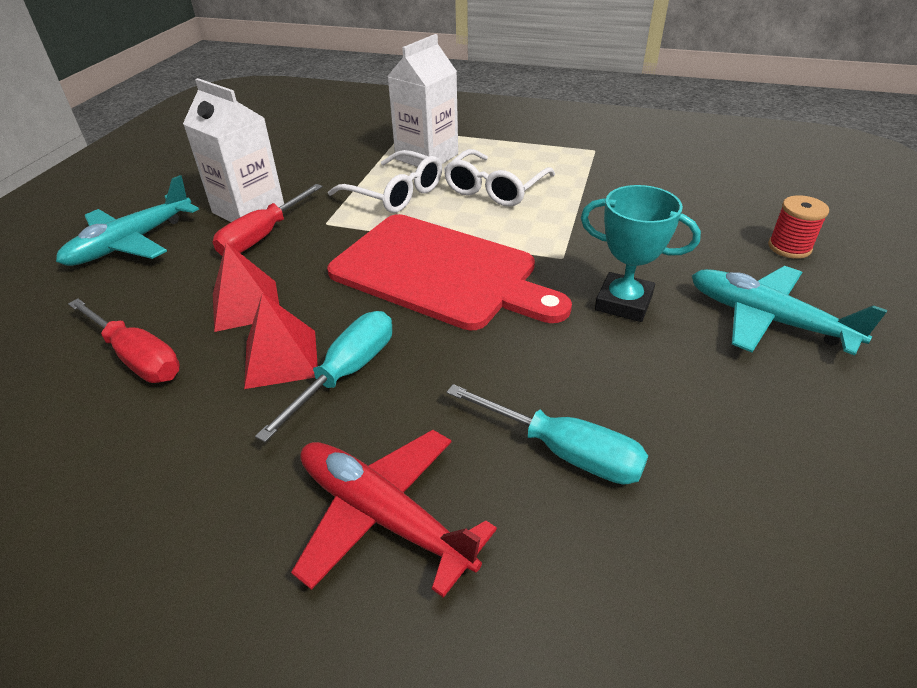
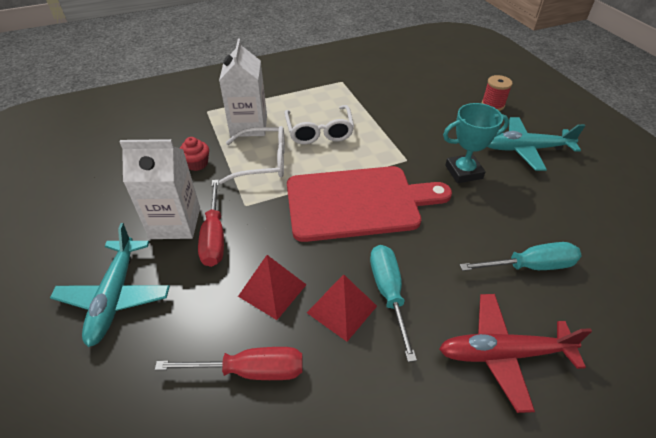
camera: 40 degrees left, 5 degrees up
(333, 171) = (197, 164): none -> red cupcake

